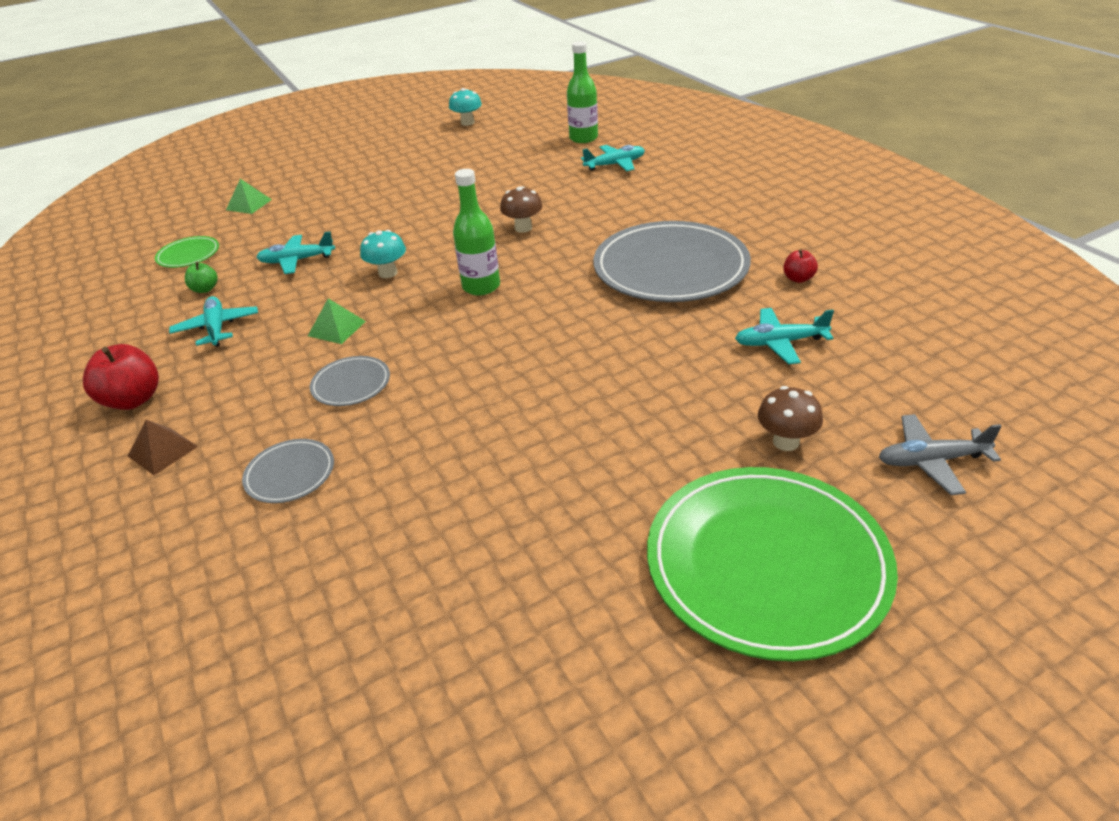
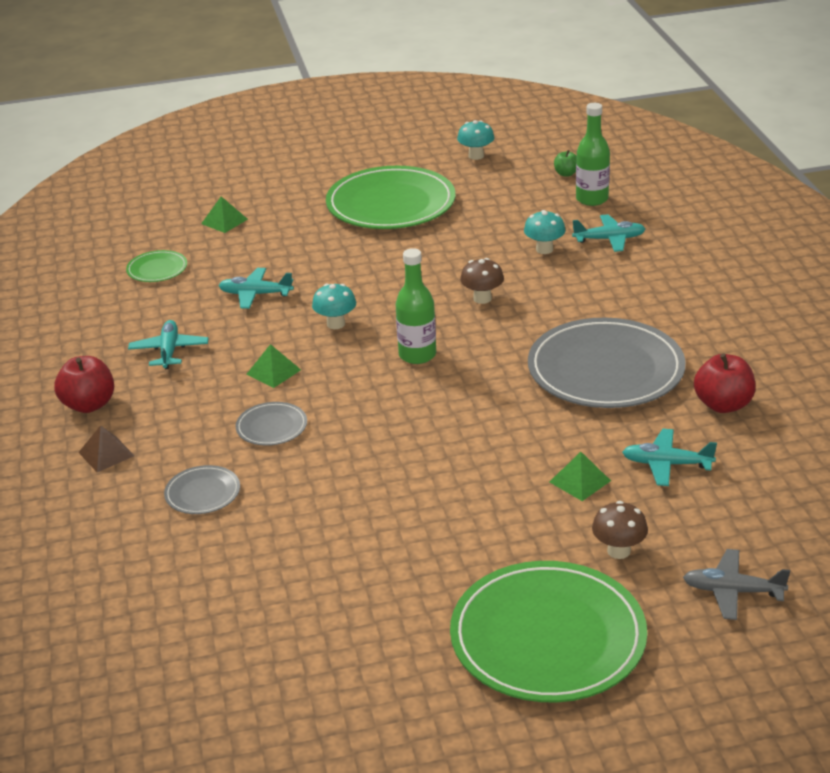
camera: 15 degrees right, 5 degrees down
(205, 289) = (166, 309): green apple -> green apple (566, 174)
(405, 168) = (391, 204): none -> green plate
(561, 181) = (544, 249): none -> turquoise mushroom
(704, 376) = (580, 481): none -> green pyramid
(798, 278) = (723, 405): red apple -> red apple, size x1.82

